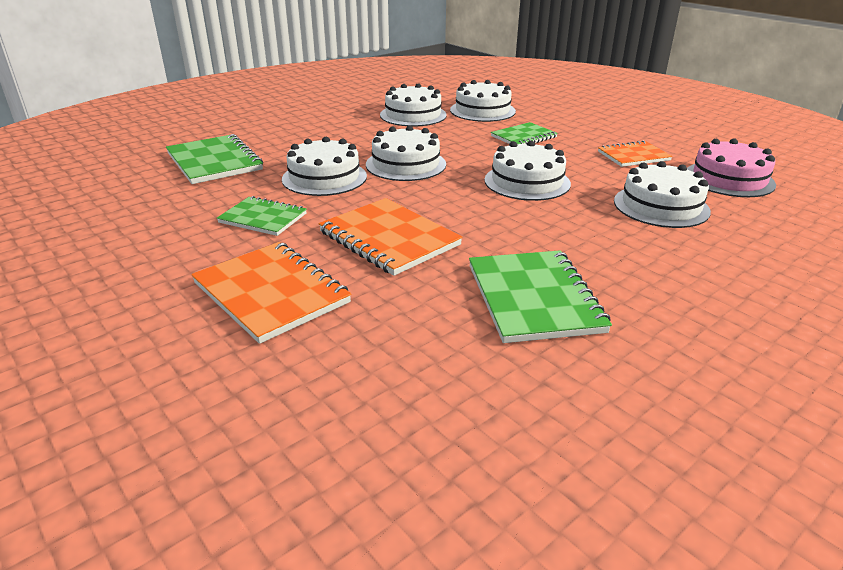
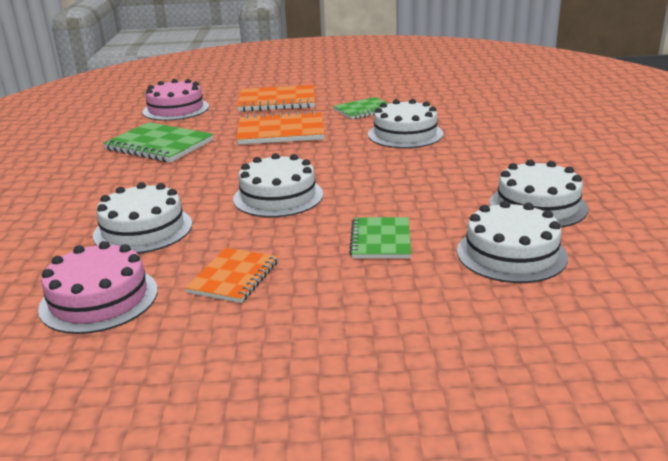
camera: 130 degrees right, 5 degrees down
(214, 162) = (488, 110): green notebook -> none
(397, 377) = (176, 109): none -> pink cake
(406, 164) = (390, 164): white cake -> none

